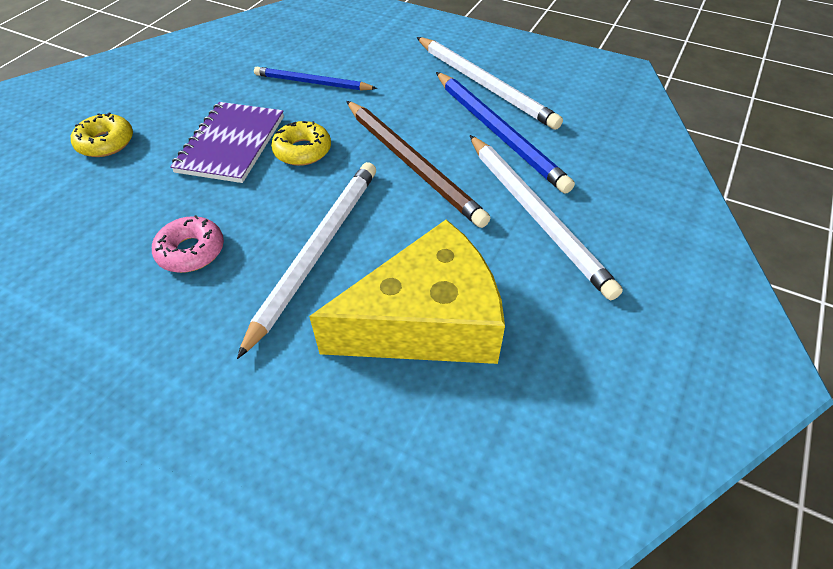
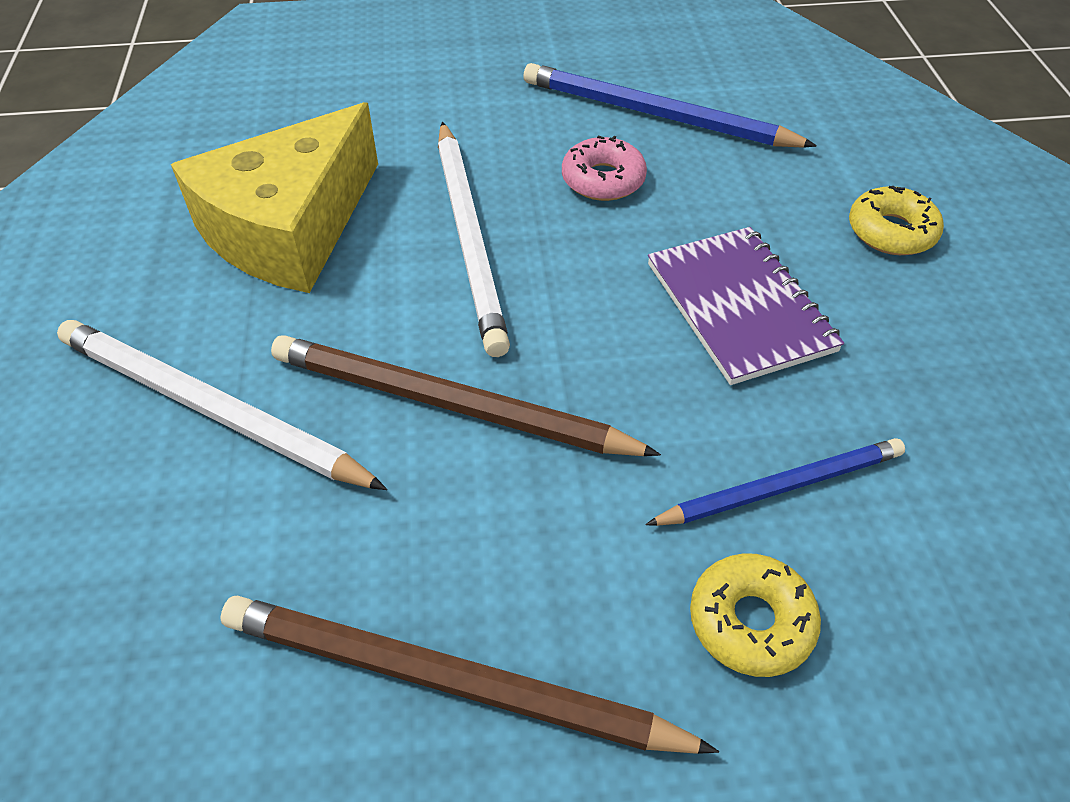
camera: 145 degrees right, 0 degrees up
(302, 150) = (631, 346): yellow donut -> yellow donut (751, 621)
(485, 85) = (449, 681): white pencil -> brown pencil
(498, 133) = (345, 546): blue pencil -> blue pencil (656, 115)

